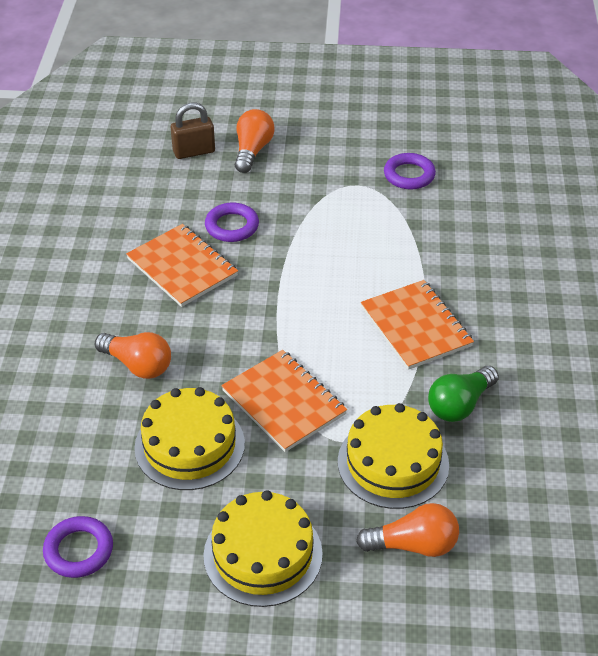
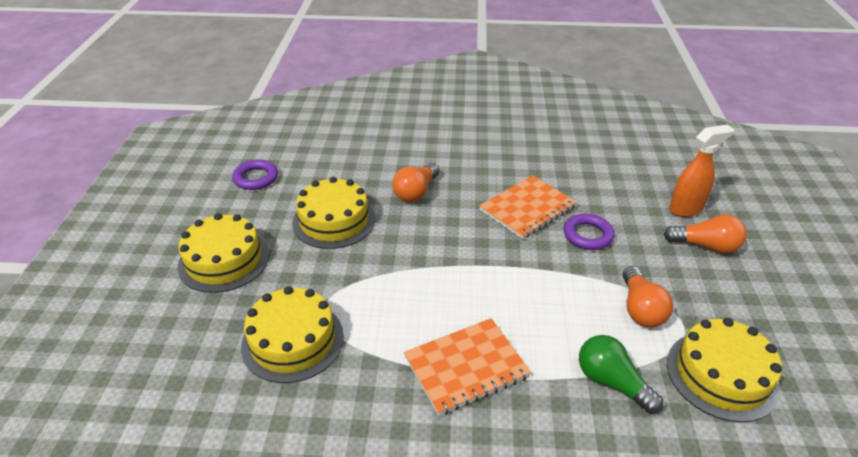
camera: 90 degrees right, 5 degrees down
(194, 151) = (686, 209): brown padlock -> orange spray bottle
(284, 402) = (371, 270): orange notebook -> none
(409, 175) = (721, 375): purple ring -> yellow cake
(413, 545) = (201, 351): orange light bulb -> orange light bulb (640, 309)
(460, 405) = (355, 398): green light bulb -> green light bulb (611, 382)

